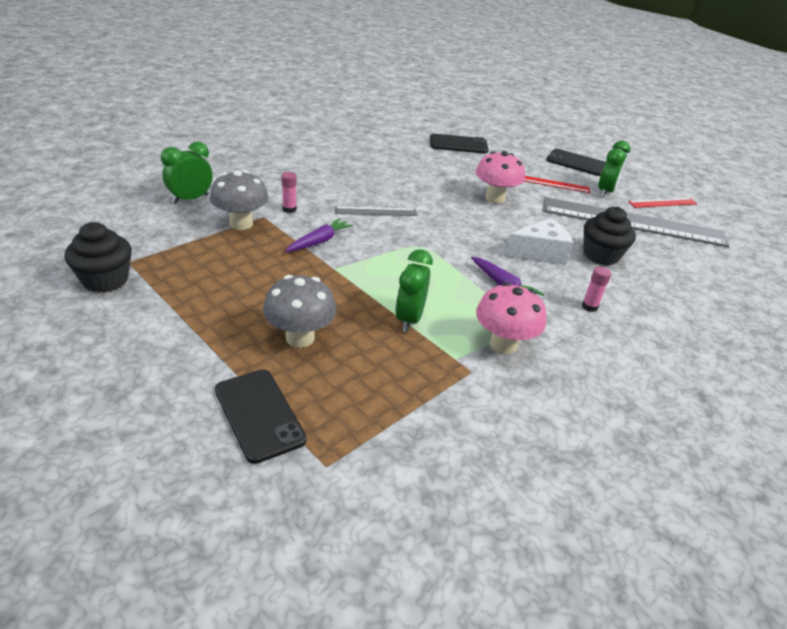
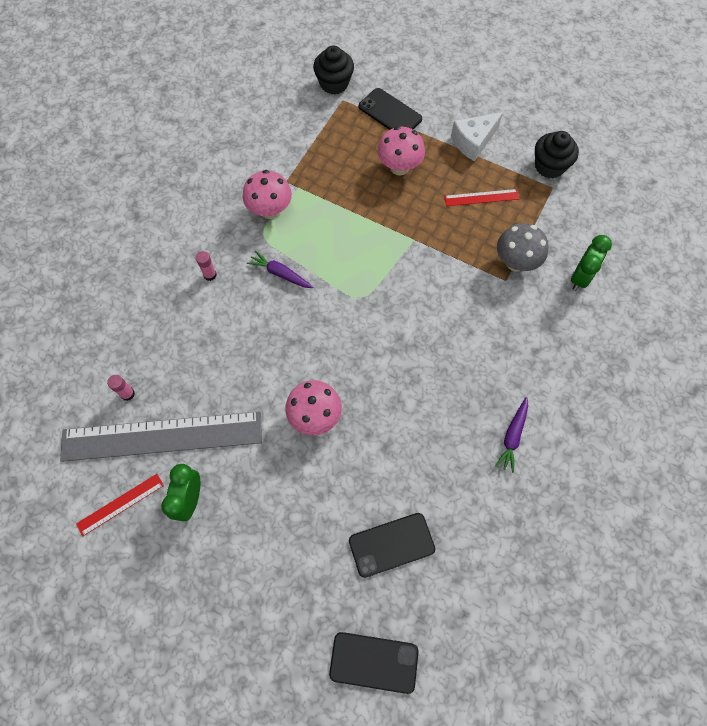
camera: 165 degrees right, 30 degrees up
(289, 209) = (493, 301): pink glue stick -> pink glue stick (127, 394)
(300, 338) = (399, 167): grey mushroom -> pink mushroom
(319, 241) = (443, 266): purple carrot -> purple carrot (512, 436)
(376, 211) = (420, 333): grey ruler -> none
(409, 319) = (339, 209): green clock -> none
(540, 253) = (256, 332): white cheese -> white cheese (473, 142)
(553, 184) = (254, 487): red ruler -> red ruler (481, 197)
(577, 163) = (226, 571): black phone -> black phone (374, 662)
(601, 255) = (199, 354): black cupcake -> black cupcake (334, 83)

